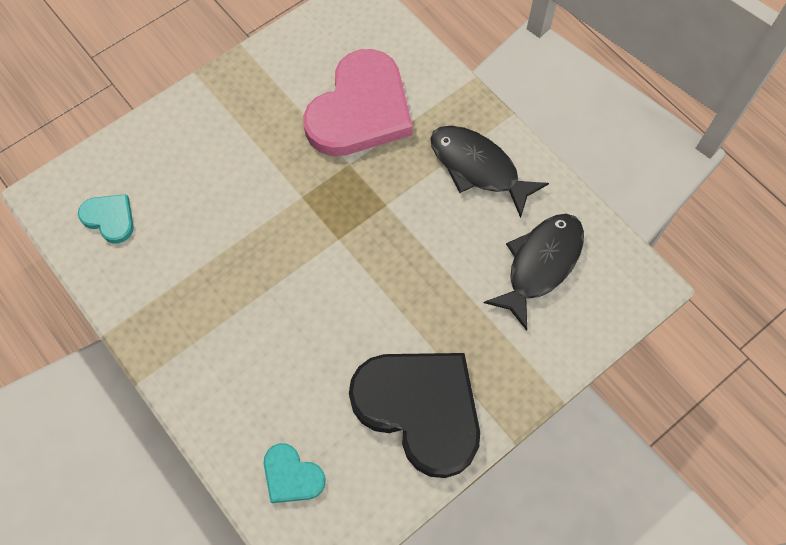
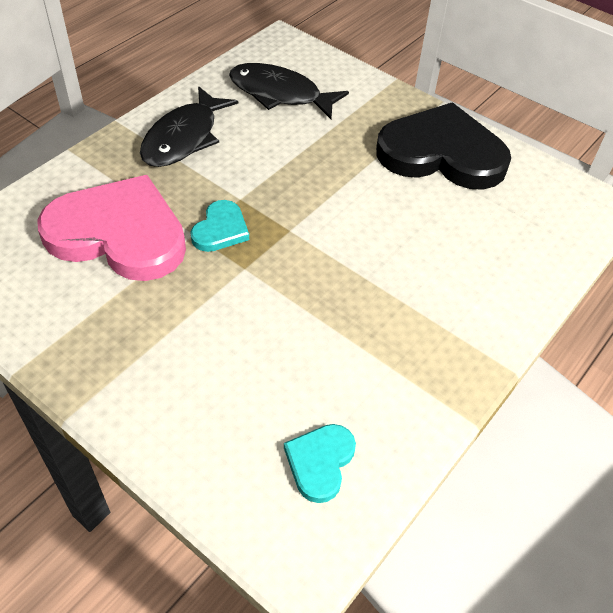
camera: 105 degrees left, 15 degrees down
(291, 476) = (542, 227): turquoise heart -> turquoise heart (220, 229)
(420, 409) = (442, 153): black heart -> black heart turned 75 degrees clockwise

